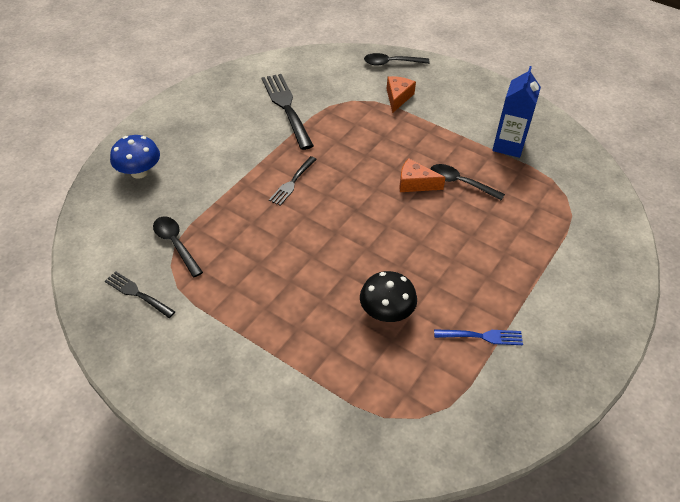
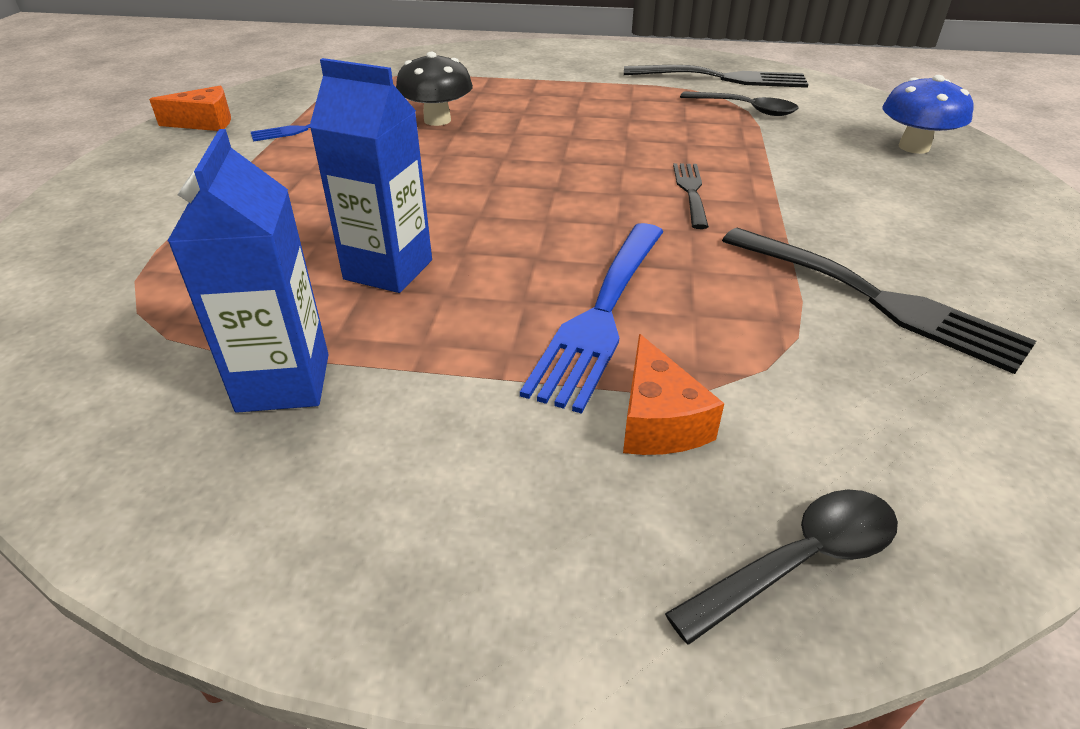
camera: 155 degrees right, 10 degrees down
(137, 294) = (722, 78): black fork -> black fork, size x1.79
(388, 134) = (601, 314): none -> blue fork
(415, 183) = (480, 245): orange cheese -> orange cheese (205, 122)
(460, 183) = (388, 270): black spoon -> blue carton

